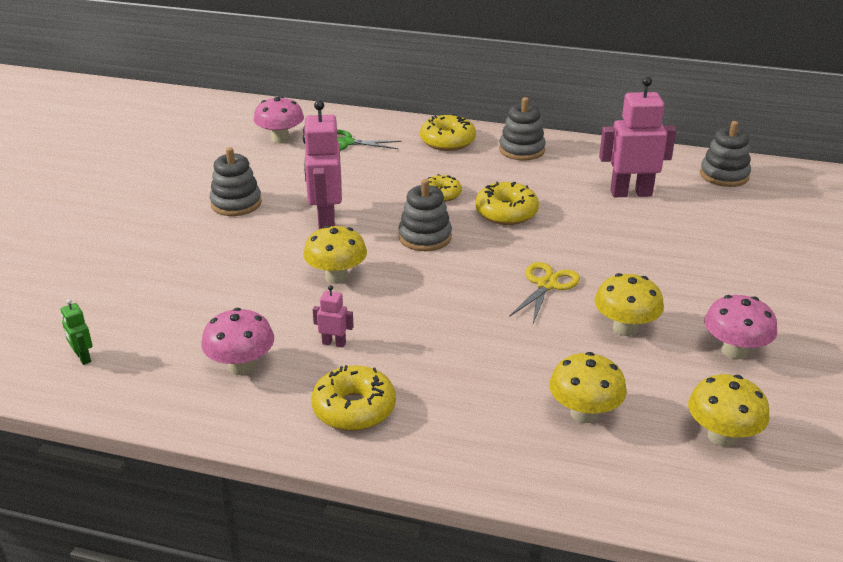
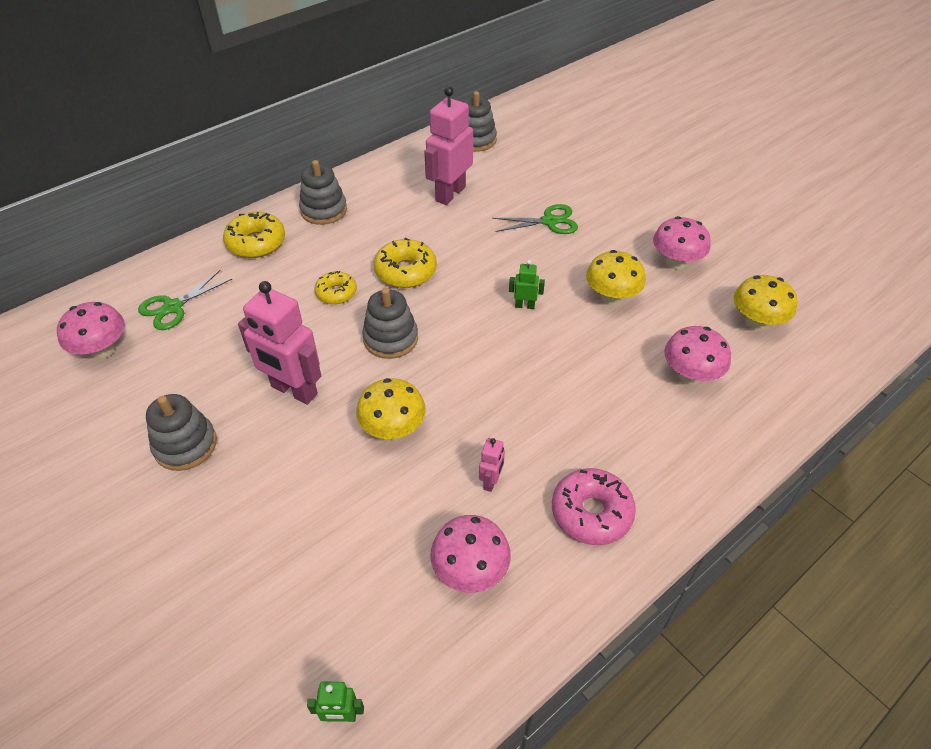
camera: 55 degrees left, 15 degrees up
(334, 343) = (491, 481): pink robot -> pink robot turned 150 degrees clockwise
(354, 408) = (591, 513): yellow donut -> pink donut
(547, 285) = (524, 305): yellow scissors -> green robot
(584, 413) = (690, 375): yellow mushroom -> pink mushroom
(676, 256) = (550, 221): none -> green scissors

